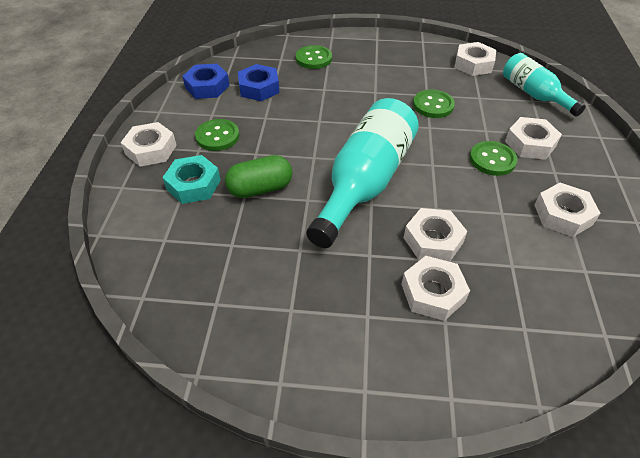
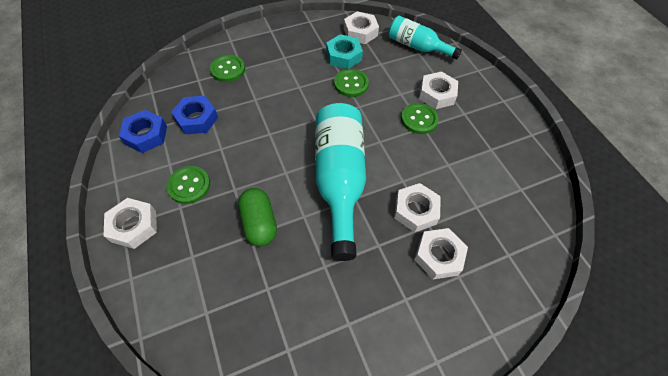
camera: 30 degrees left, 10 degrees up
(193, 185) = (198, 245): turquoise nut -> turquoise nut (343, 56)
(260, 189) = (259, 223): green capsule -> green capsule turned 60 degrees counterclockwise
(563, 215) = (487, 149): white nut -> none

